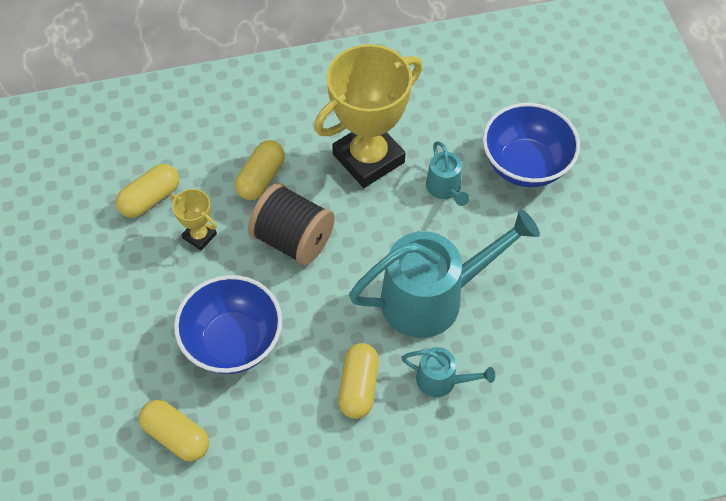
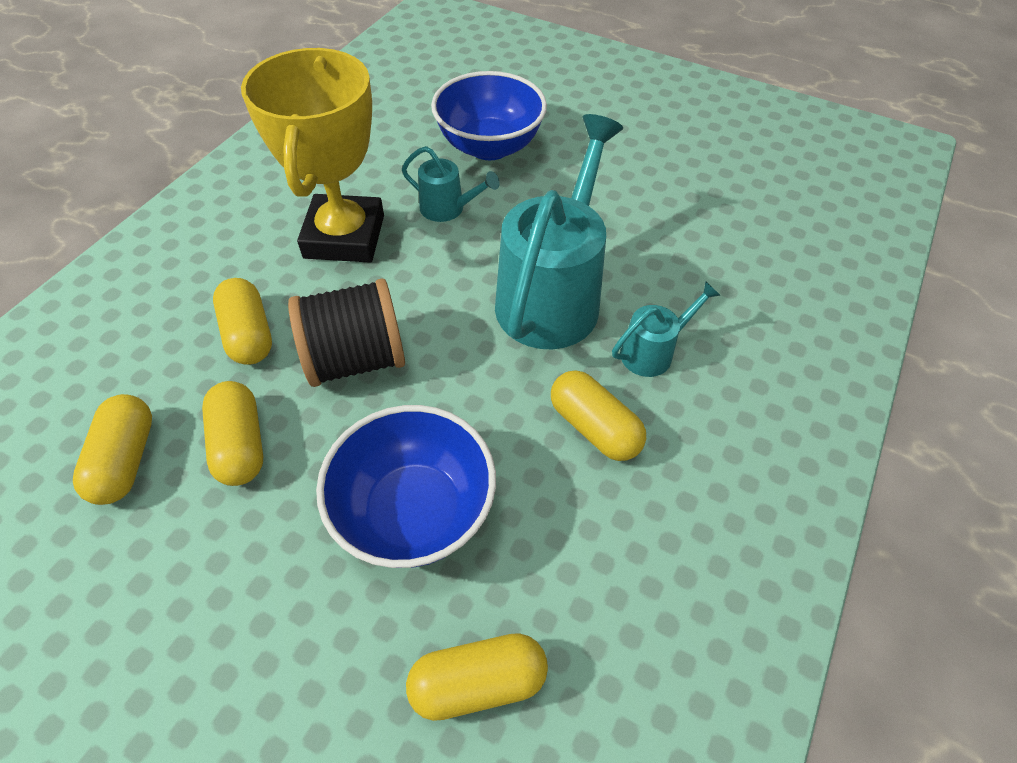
camera: 50 degrees left, 5 degrees down
(199, 236) = (240, 444): yellow trophy -> yellow capsule

